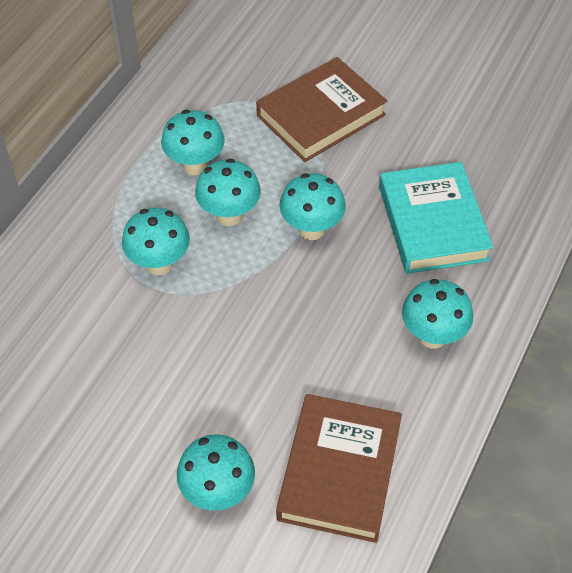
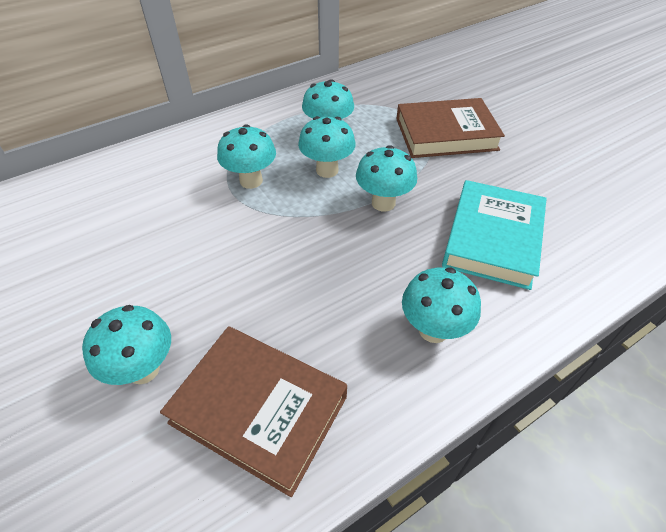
camera: 30 degrees right, 5 degrees down
(339, 471) = (259, 410): brown book -> brown book turned 75 degrees clockwise

